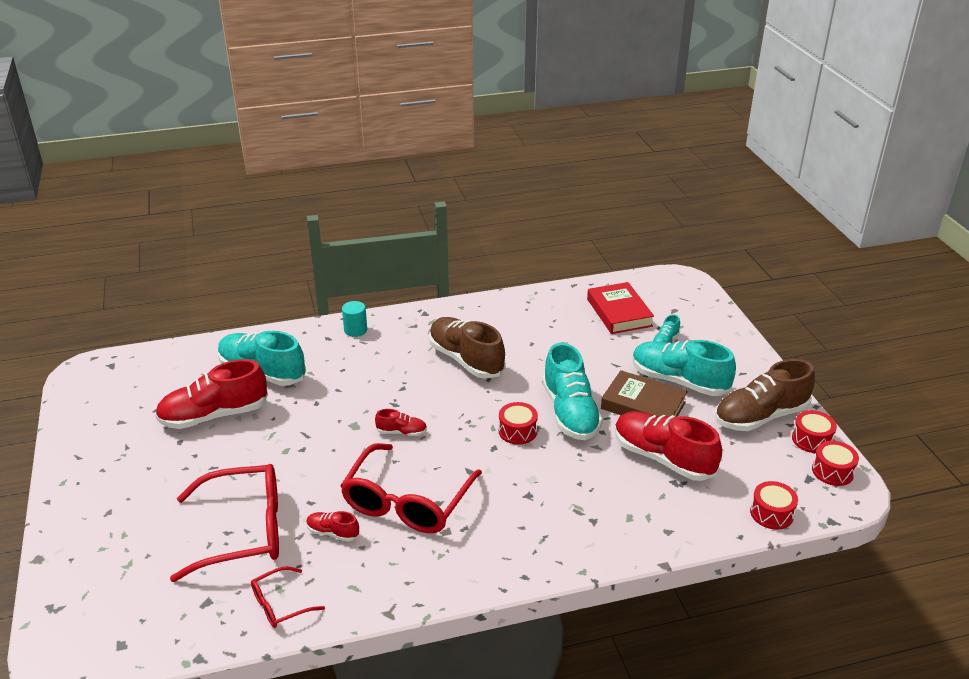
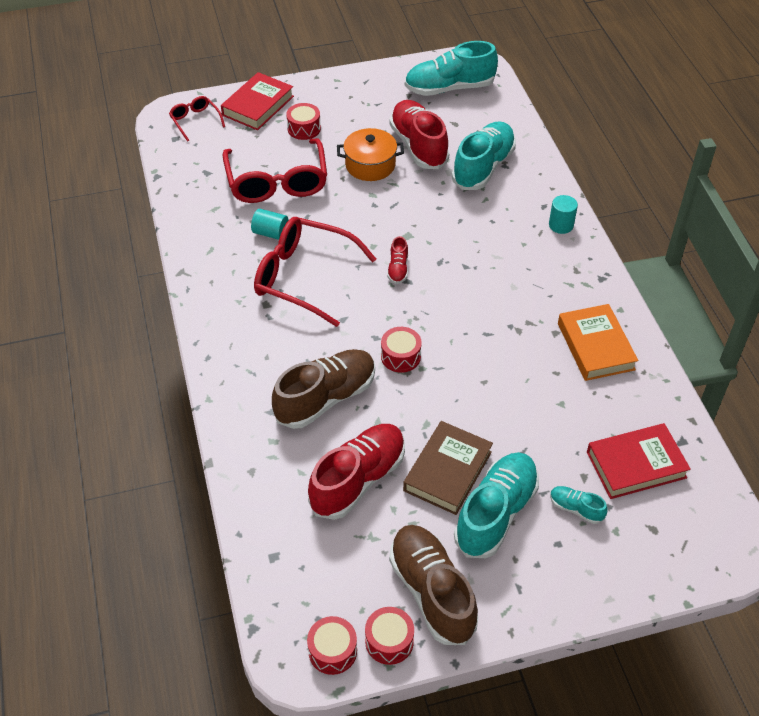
camera: 90 degrees right, 15 degrees up
(84, 557) = (258, 106): none -> red book
(235, 452) = (370, 165): none -> orange pot
(280, 604) = (199, 211): red glasses -> red glasses (195, 121)
(333, 532) = (270, 233): red shoe -> turquoise cylinder
(466, 360) = (518, 315): brown shoe -> brown shoe (326, 398)
(502, 322) = (595, 346): none -> orange book
(570, 413) = (432, 402): turquoise shoe -> turquoise shoe (449, 88)
(771, 513) = (269, 570): red drum -> red drum (304, 129)

